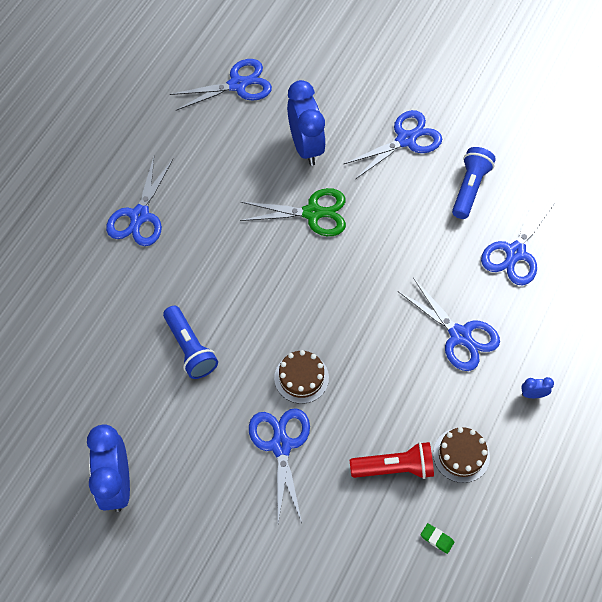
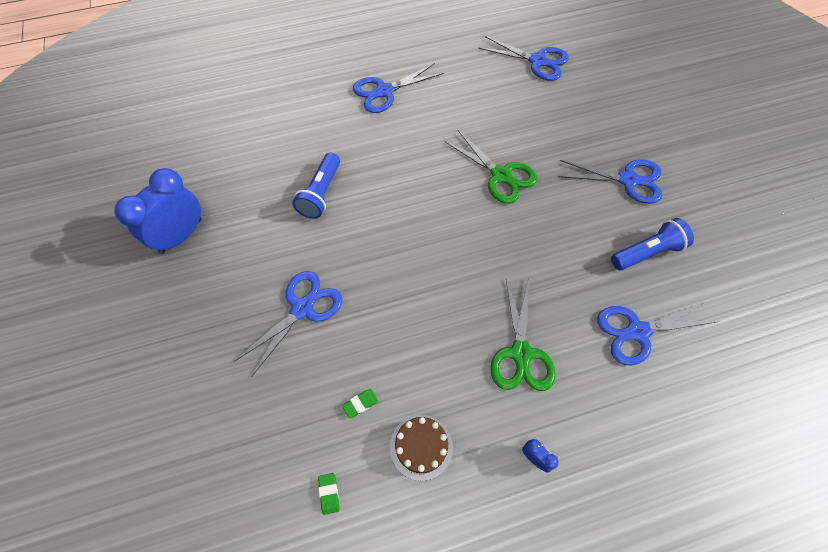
camera: 45 degrees right, 0 degrees up
(301, 377) = (369, 276): brown cake -> none
(306, 146) = (544, 130): blue clock -> none
(394, 467) = (360, 404): red flashlight -> green eraser
(460, 335) = (521, 353): blue scissors -> green scissors

